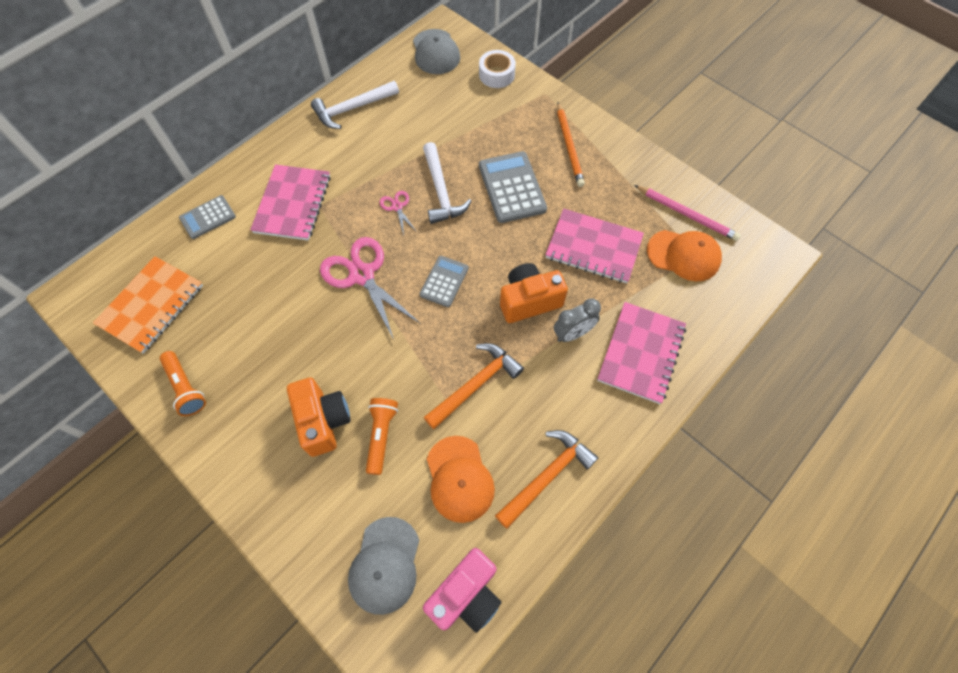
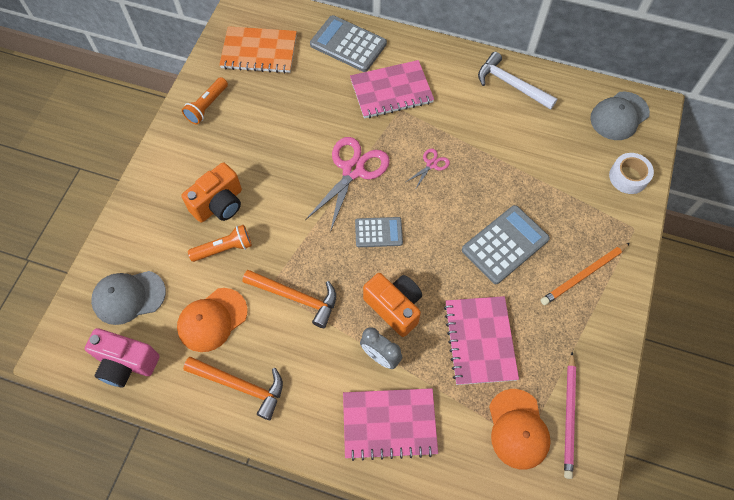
camera: 65 degrees right, 0 degrees up
(208, 217) = (348, 44): grey calculator -> grey calculator, size x1.64
(441, 191) = (467, 190): white hammer -> none

